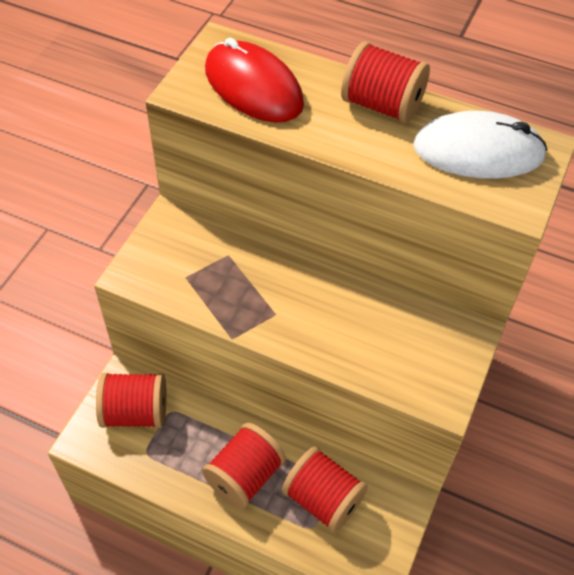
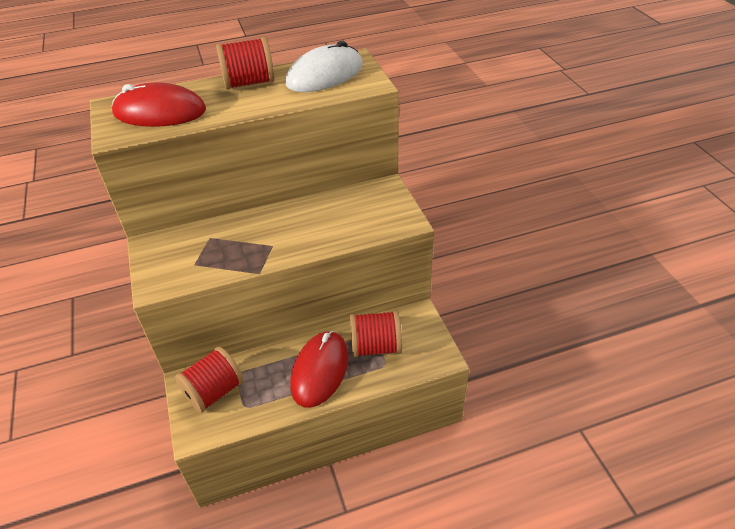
camera: 40 degrees left, 10 degrees down
(244, 476) = (320, 370): red spool -> red mouse

